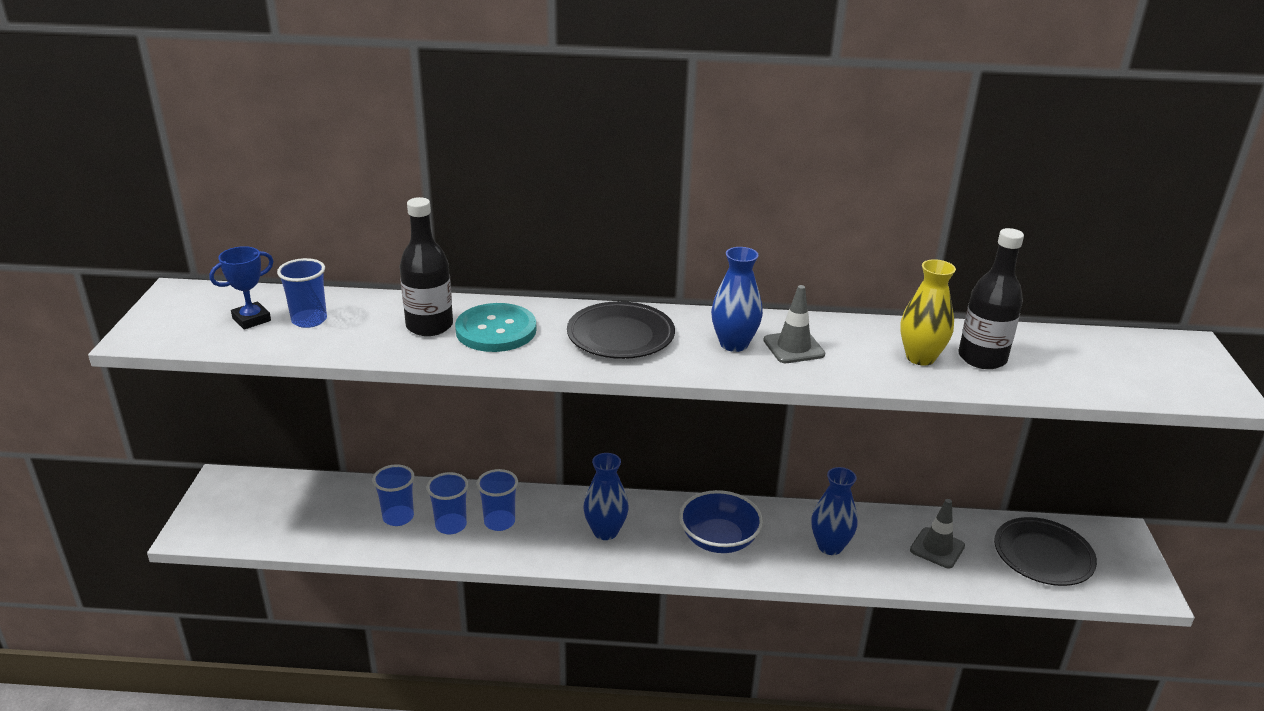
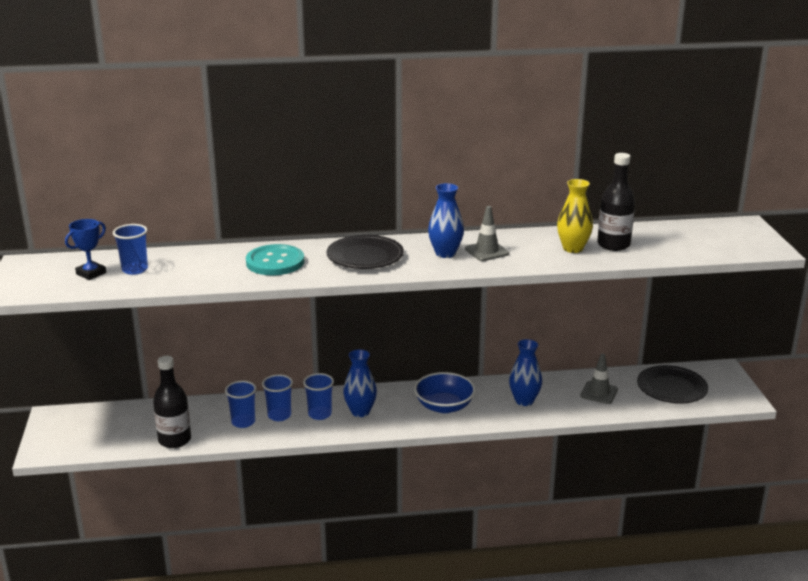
camera: 10 degrees left, 5 degrees down
(398, 517) = (201, 422): blue cup -> blue cup (320, 414)
(429, 326) = (225, 264): black bottle -> black bottle (174, 440)

